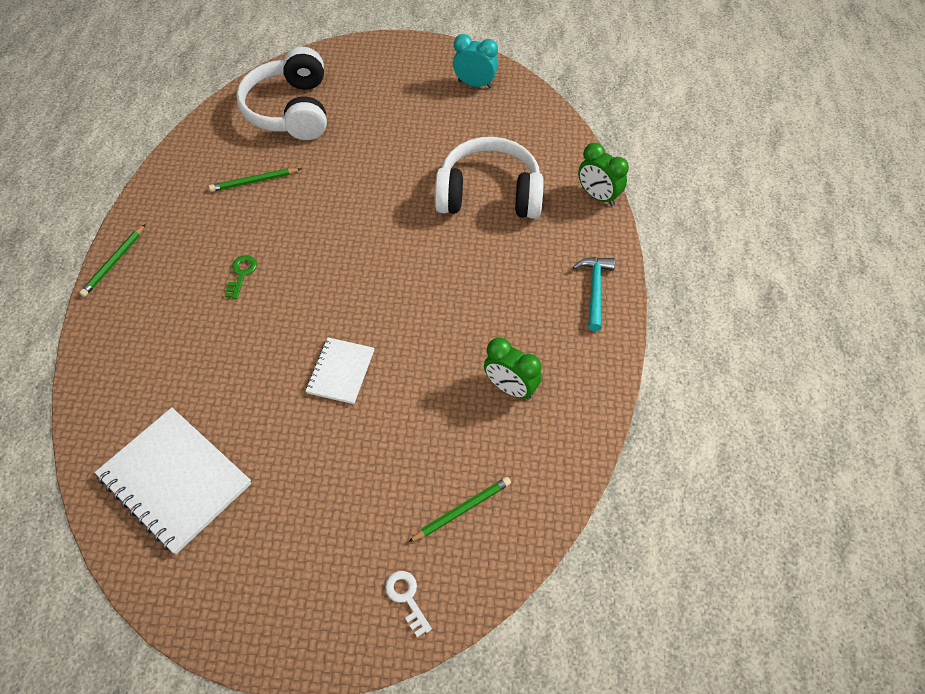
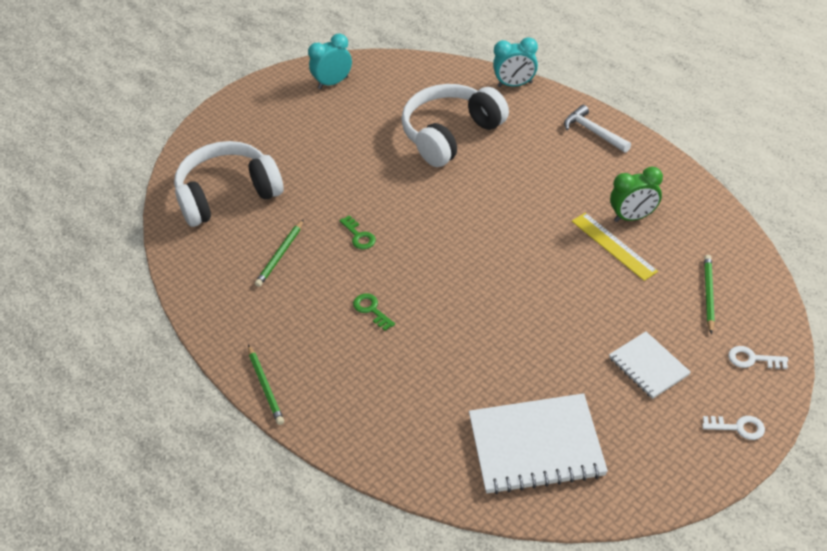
camera: 45 degrees left, 10 degrees down
(291, 110) = (228, 195): white headphones -> white headphones turned 120 degrees clockwise
(308, 634) = (738, 427): none -> white key
(316, 213) = (359, 236): none -> green key
(341, 371) = (529, 298): white notebook -> white notebook (648, 366)
(459, 395) = (613, 246): none -> yellow ruler
(594, 290) = (593, 132): turquoise hammer -> white hammer
(598, 196) = (515, 84): green clock -> turquoise clock

